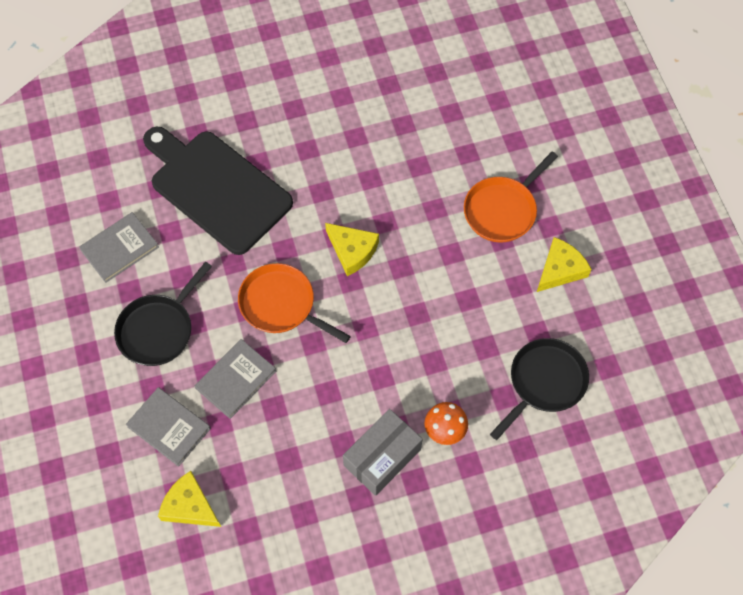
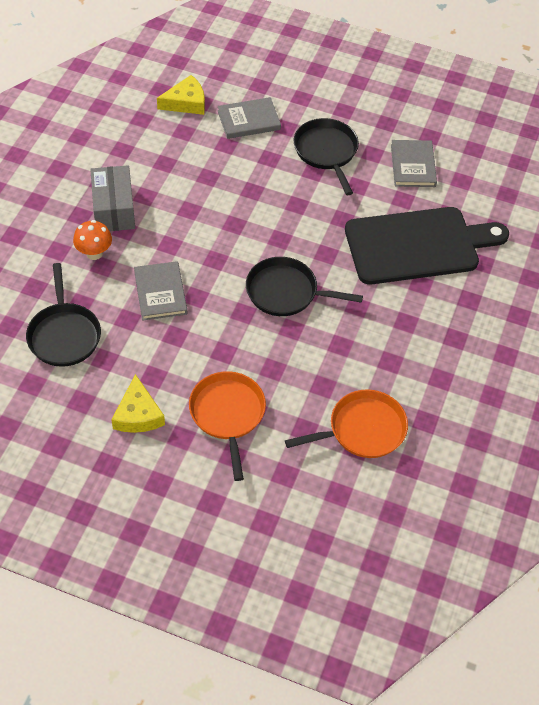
camera: 125 degrees right, 10 degrees down
(236, 379) = (248, 169): grey book -> grey book (160, 293)
(281, 305) = (281, 225): orange pan -> orange pan (362, 429)
(352, 250) = (286, 292): yellow cheese -> black pan

